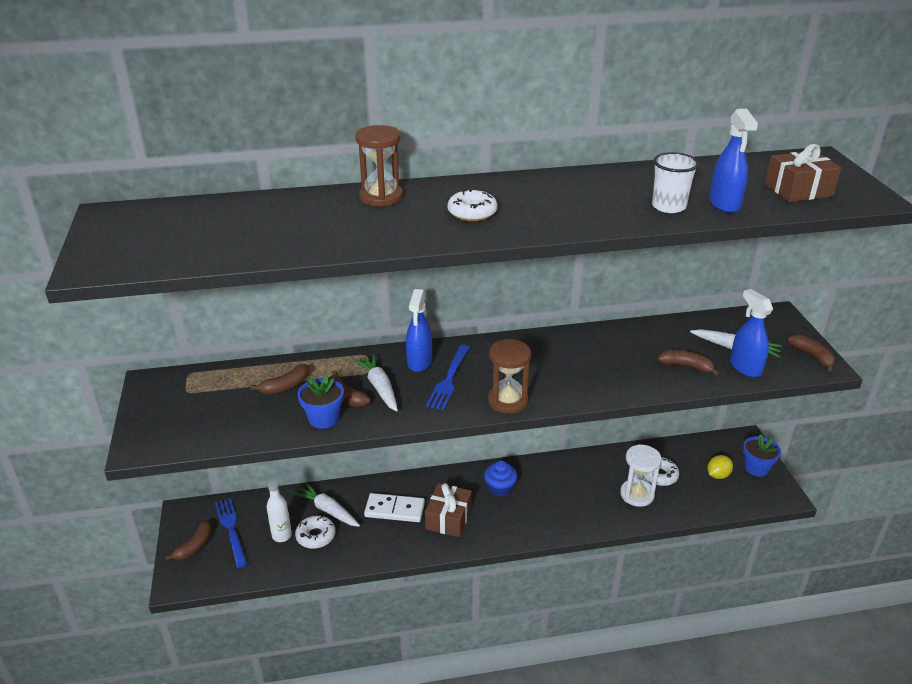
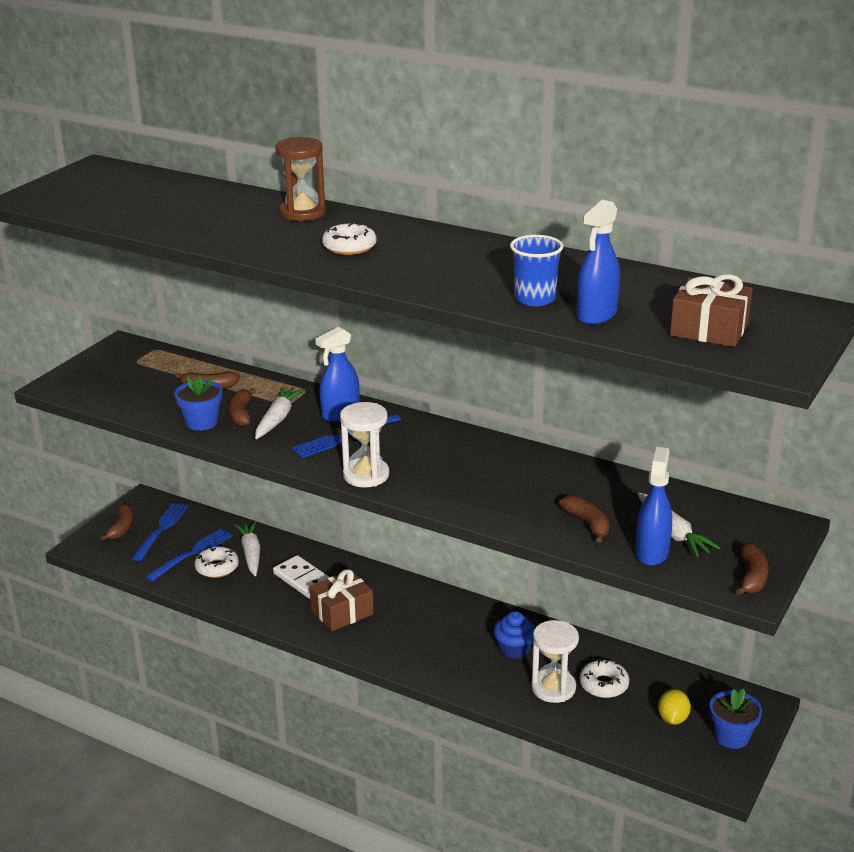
camera: 40 degrees right, 5 degrees down
(195, 546) = (122, 528): brown banana -> brown banana turned 60 degrees counterclockwise
(282, 536) = (192, 553): white bottle -> blue fork
(500, 488) = (422, 612): blue cupcake -> blue cupcake (514, 649)
(507, 401) = (366, 475): brown hourglass -> white hourglass
(668, 206) = (535, 299): white cup -> blue cup
(718, 475) = (672, 719): yellow lemon -> yellow lemon turned 75 degrees counterclockwise

